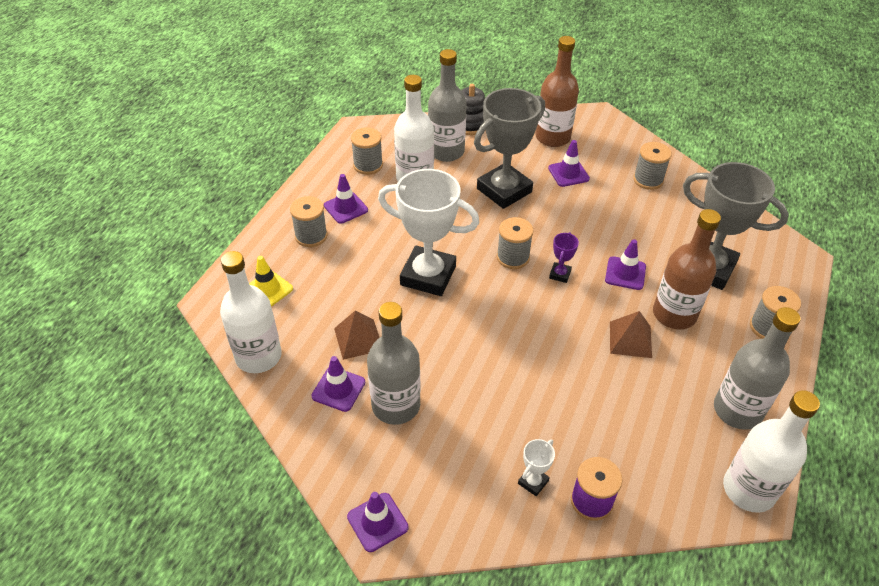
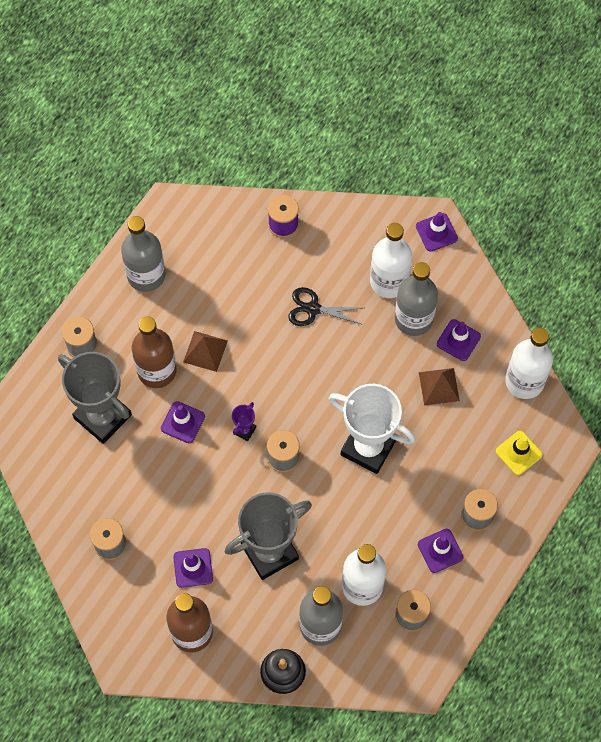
camera: 170 degrees left, 20 degrees up
(521, 400) = (313, 309): none -> black scissors
(533, 482) = (321, 244): white trophy -> none
(748, 489) = (168, 216): white bottle -> white bottle (389, 281)

